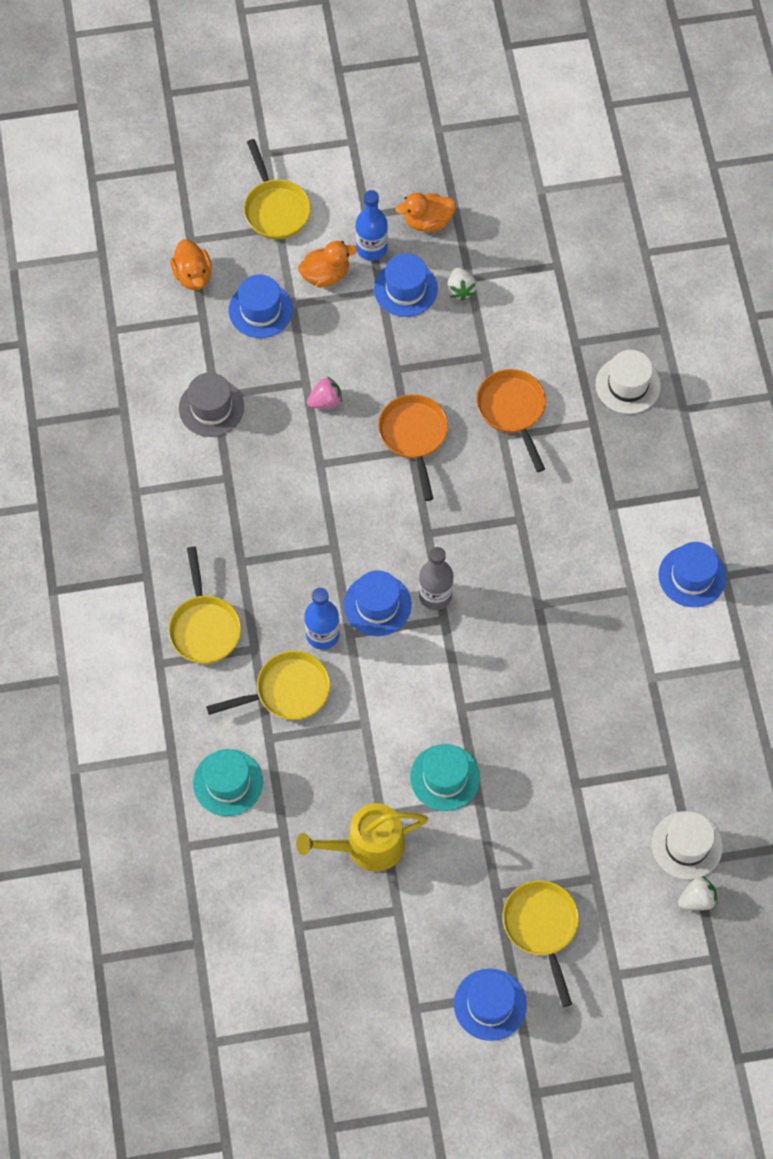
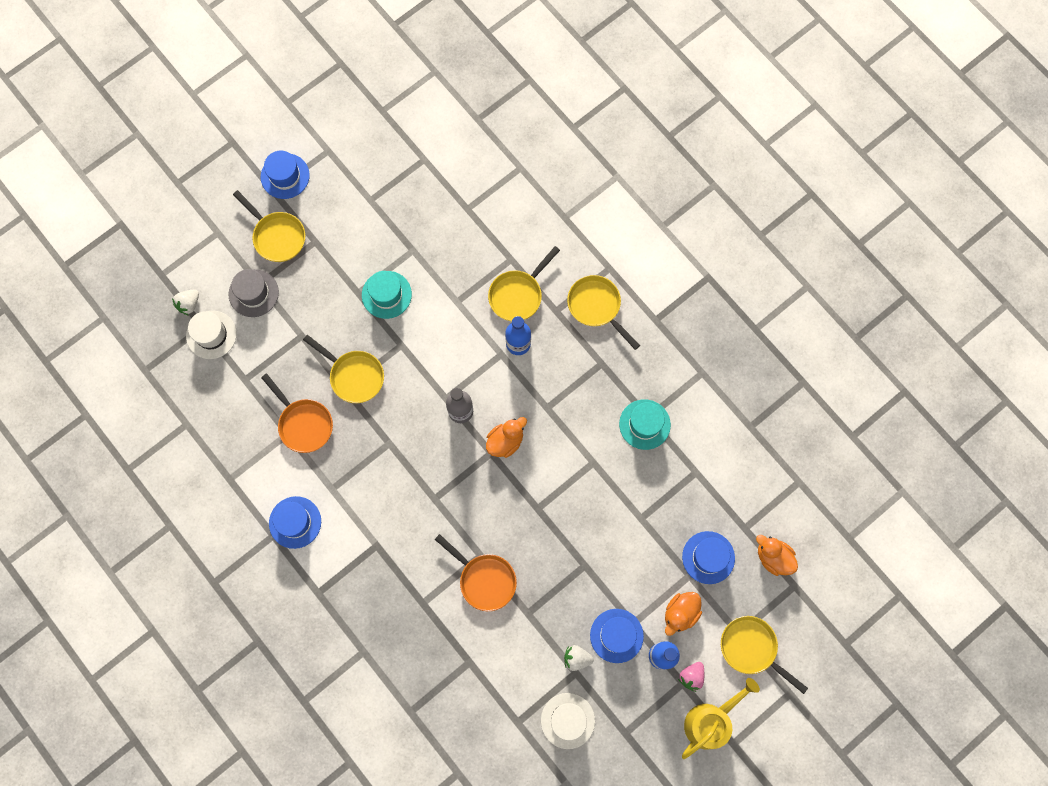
camera: 150 degrees right, 10 degrees up
(211, 408) = (693, 462): grey hat -> grey hat (253, 293)
(228, 782) = (519, 218): turquoise hat -> turquoise hat (644, 424)
(325, 401) = (618, 512): pink strawberry -> pink strawberry (691, 676)
(367, 845) = (410, 227): yellow watering can -> yellow watering can (710, 721)
(377, 605) = (495, 383): blue hat -> none
(414, 437) = (541, 519): orange pan -> orange pan (303, 423)
(427, 221) = (634, 704): orange duck -> orange duck (505, 441)
(460, 290) = (576, 658): white strawberry -> white strawberry turned 45 degrees counterclockwise
(537, 702) = (354, 376): none -> yellow pan
(628, 385) = (413, 648): white hat -> white hat (567, 720)

